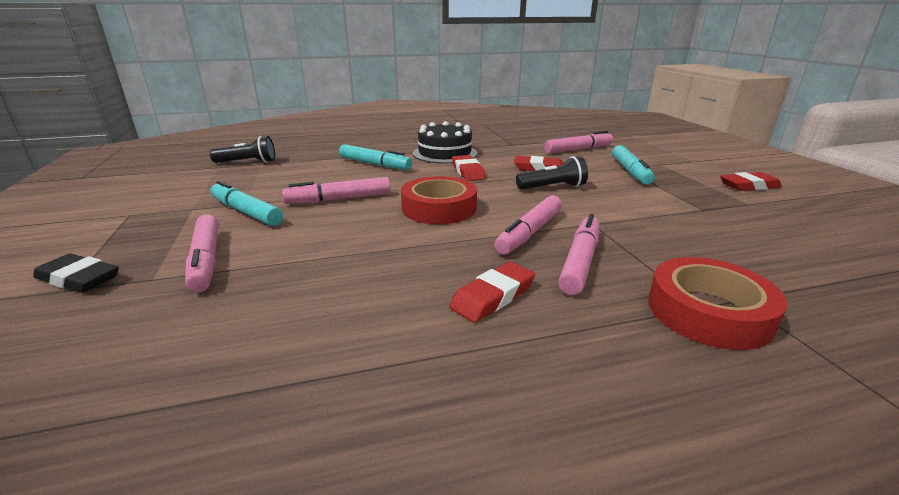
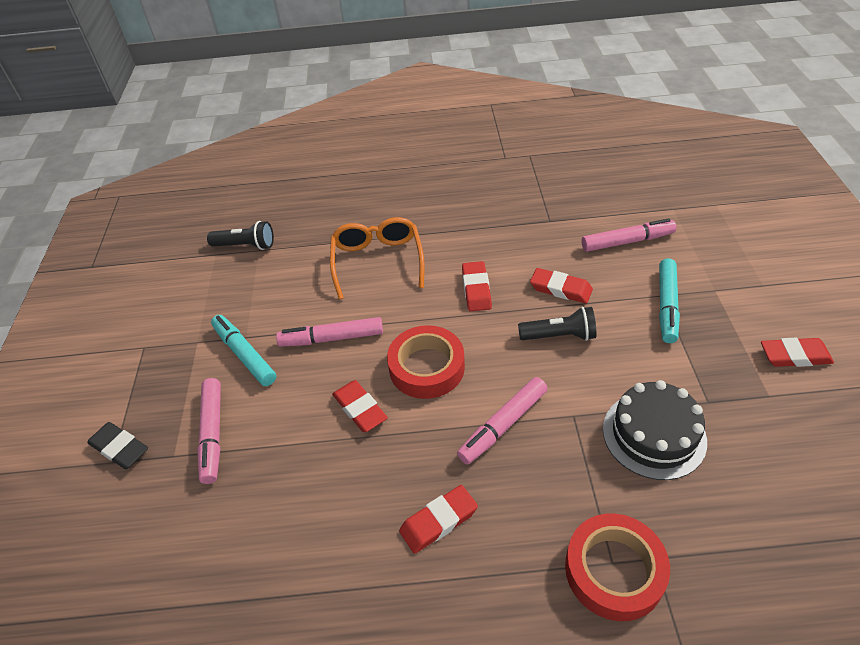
camera: 15 degrees right, 20 degrees up
(374, 164) = (377, 262): turquoise marker -> orange glasses
(378, 233) = (360, 409): none -> red eraser
(445, 153) = (461, 239): black cake -> black cake (654, 434)
(579, 262) = (533, 481): pink marker -> none

